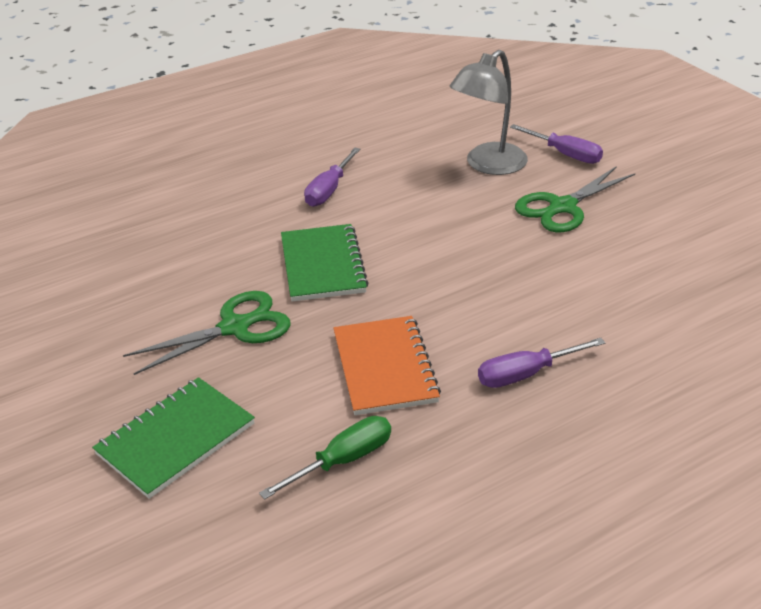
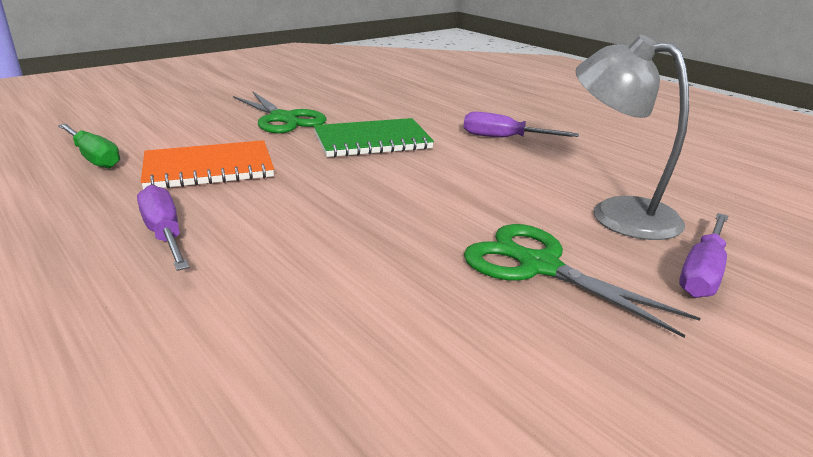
camera: 80 degrees right, 10 degrees down
(176, 439) = (158, 112): green notebook -> none

